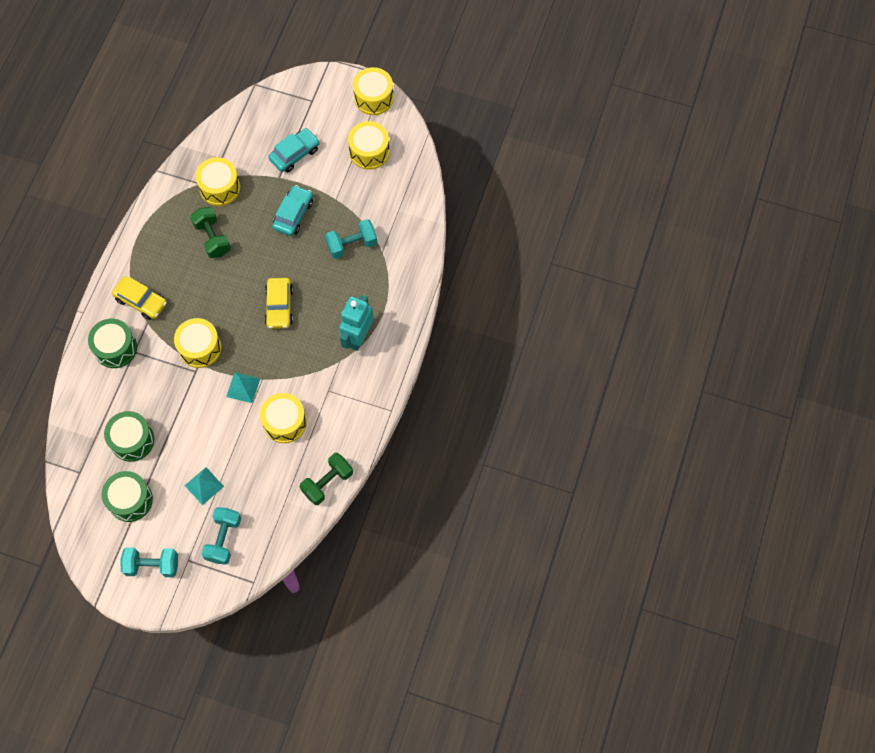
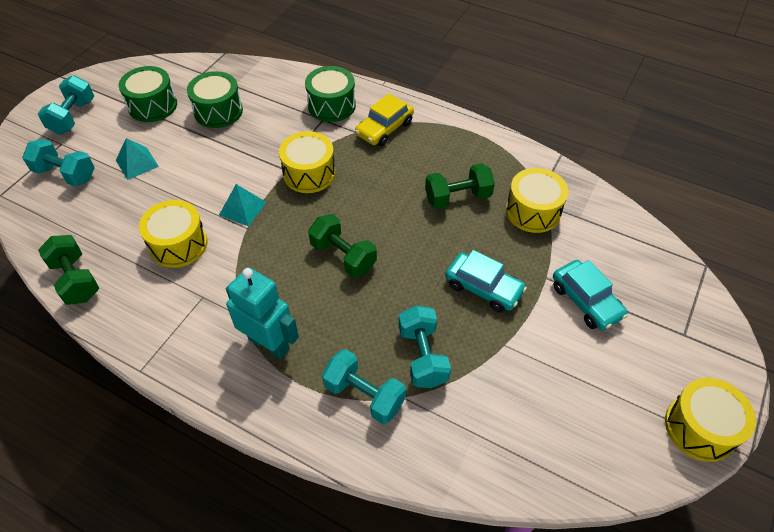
camera: 100 degrees right, 15 degrees down
(279, 306) = (343, 256): yellow car -> green dumbbell
(369, 152) = (591, 405): yellow drum -> none
(384, 273) = (364, 395): none -> turquoise dumbbell

